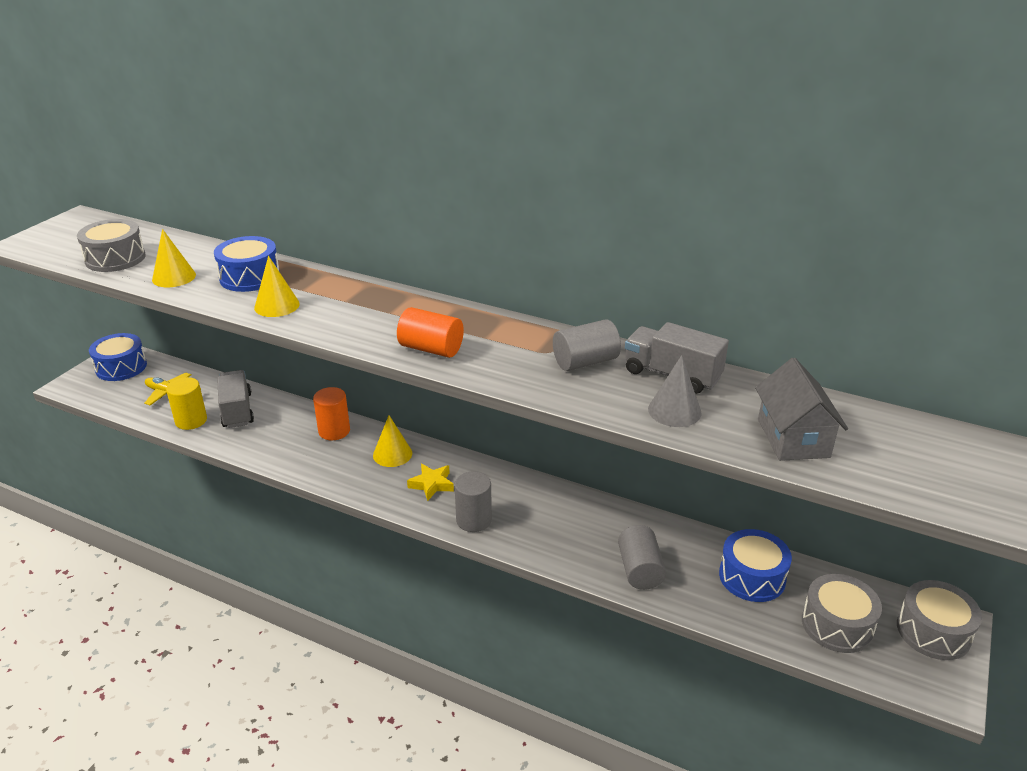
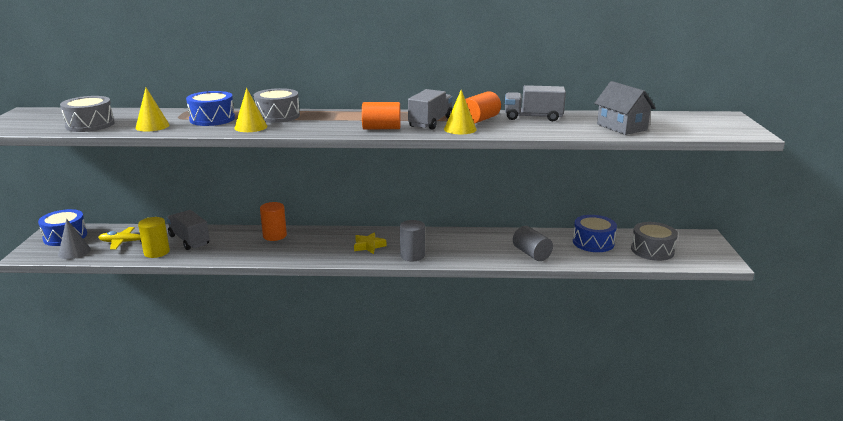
camera: 25 degrees left, 10 degrees down
(392, 454) = (328, 238): yellow cone -> yellow cone (460, 129)
(509, 351) = (430, 122): none -> grey truck
(585, 362) = (480, 120): grey cylinder -> orange cylinder
(674, 411) = (551, 128): grey cone -> grey cone (74, 252)
(933, 631) = (698, 242): grey drum -> grey drum (278, 116)

